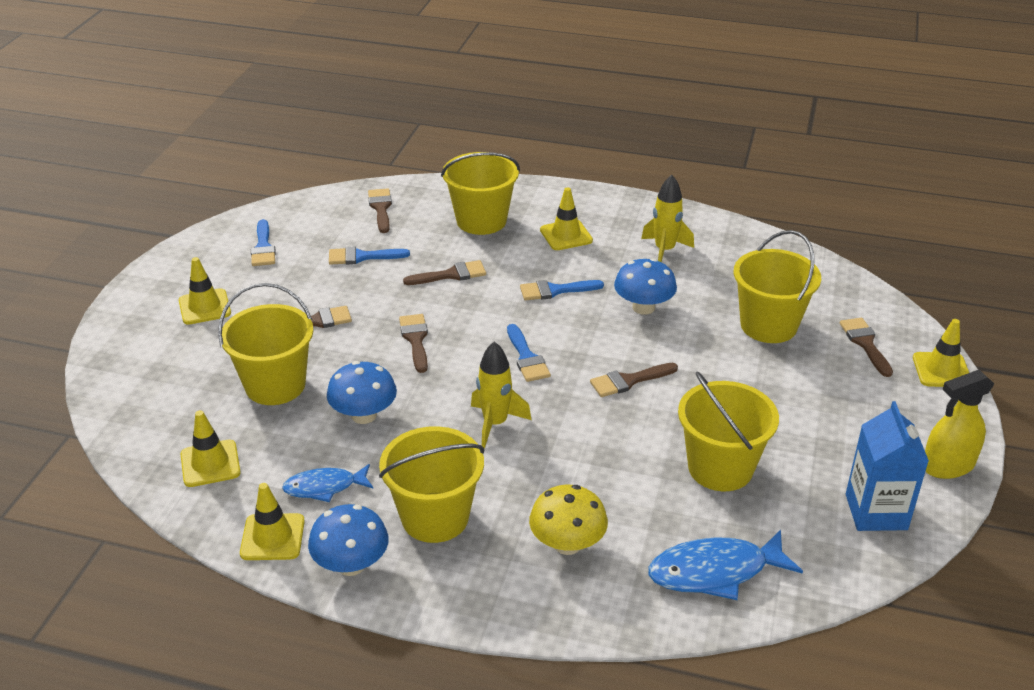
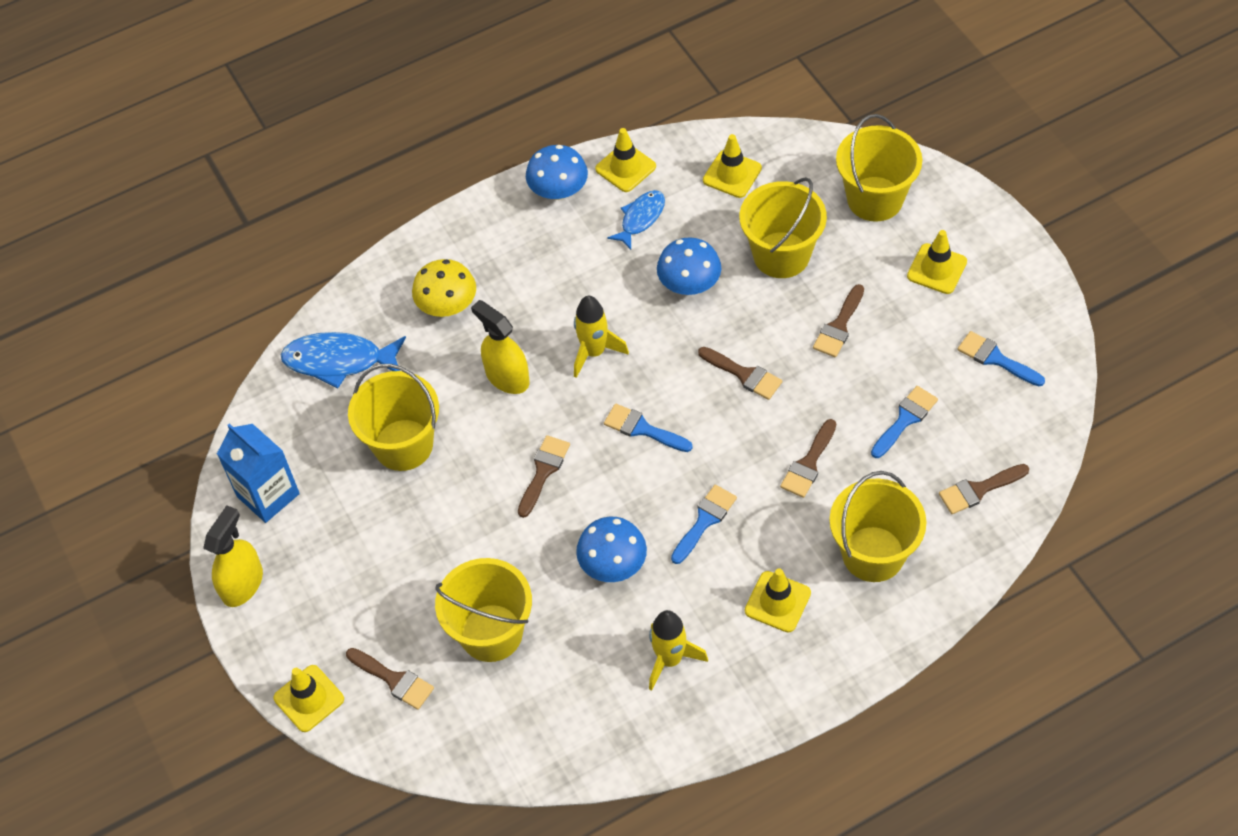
camera: 140 degrees right, 20 degrees up
(381, 208) = (978, 490): brown brush -> brown brush turned 120 degrees clockwise
(435, 517) = (548, 256): yellow bucket -> yellow bucket (875, 199)
(582, 455) = (507, 377): none -> yellow spray bottle
(715, 572) = (339, 361): blue fish -> blue fish turned 120 degrees counterclockwise

